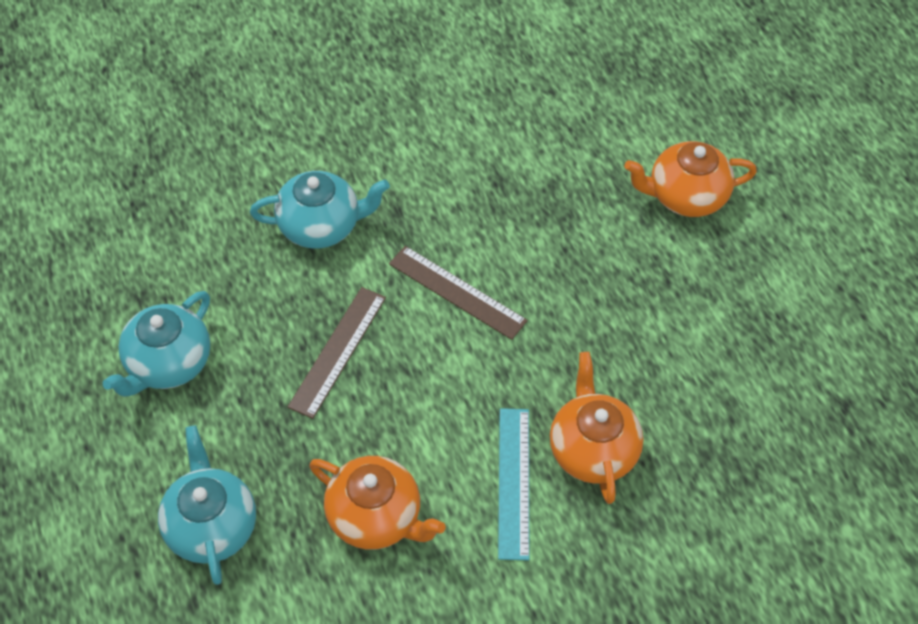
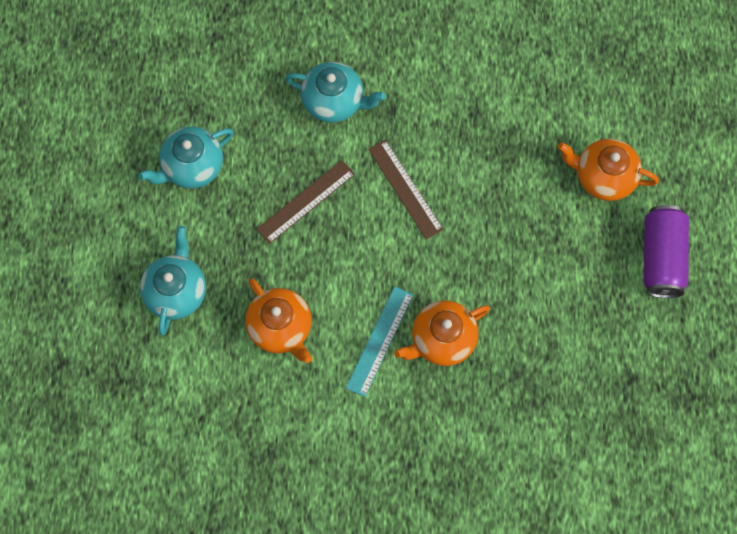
camera: 25 degrees right, 15 degrees up
(592, 449) = (442, 339): orange teapot -> orange teapot turned 135 degrees counterclockwise
(800, 258) = (661, 258): none -> purple can

